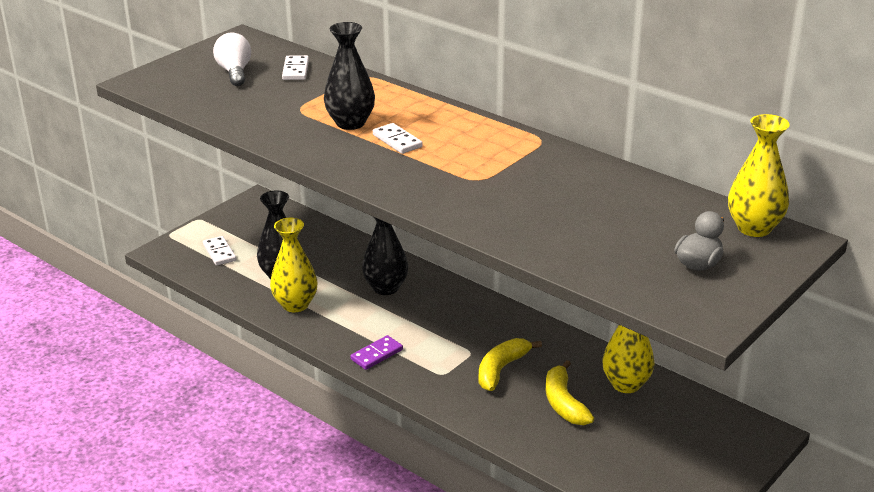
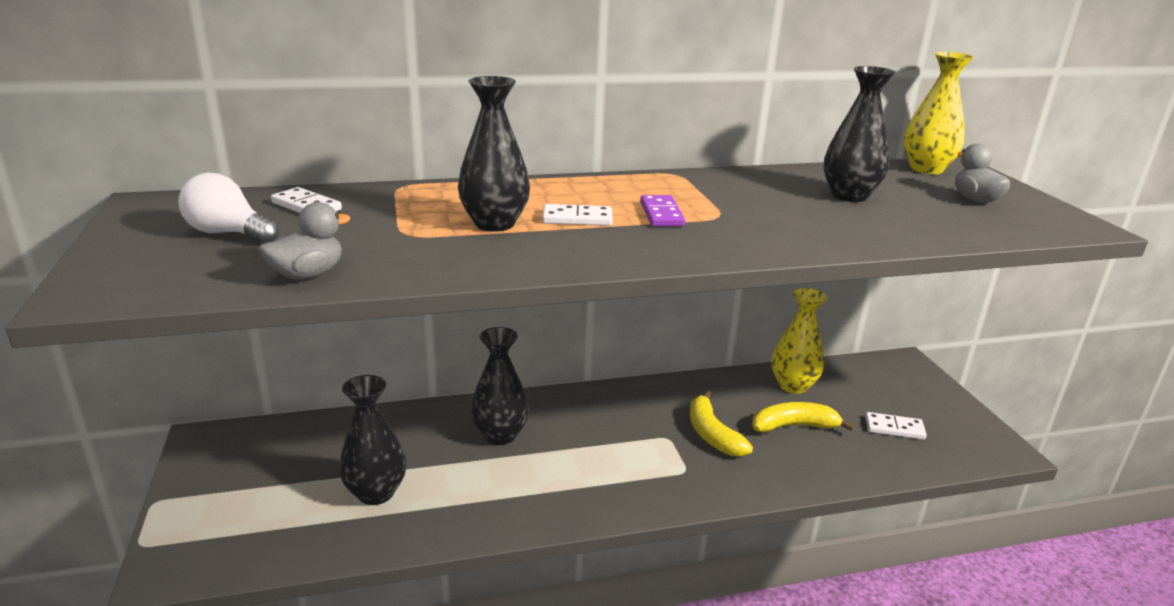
camera: 55 degrees left, 5 degrees down
(218, 111) = (308, 274): none -> grey duck
(219, 253) = (254, 519): white domino -> white domino (894, 428)
(295, 304) = (446, 509): yellow vase -> none
(377, 354) = (608, 496): purple domino -> purple domino (661, 214)
(564, 403) = (794, 426): yellow banana -> yellow banana turned 150 degrees clockwise
(609, 212) = (849, 196): none -> black vase

